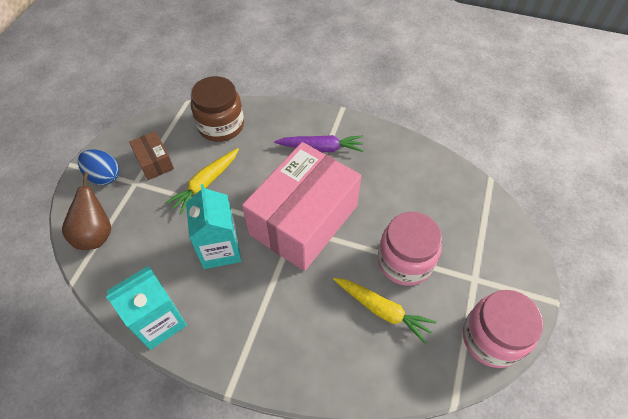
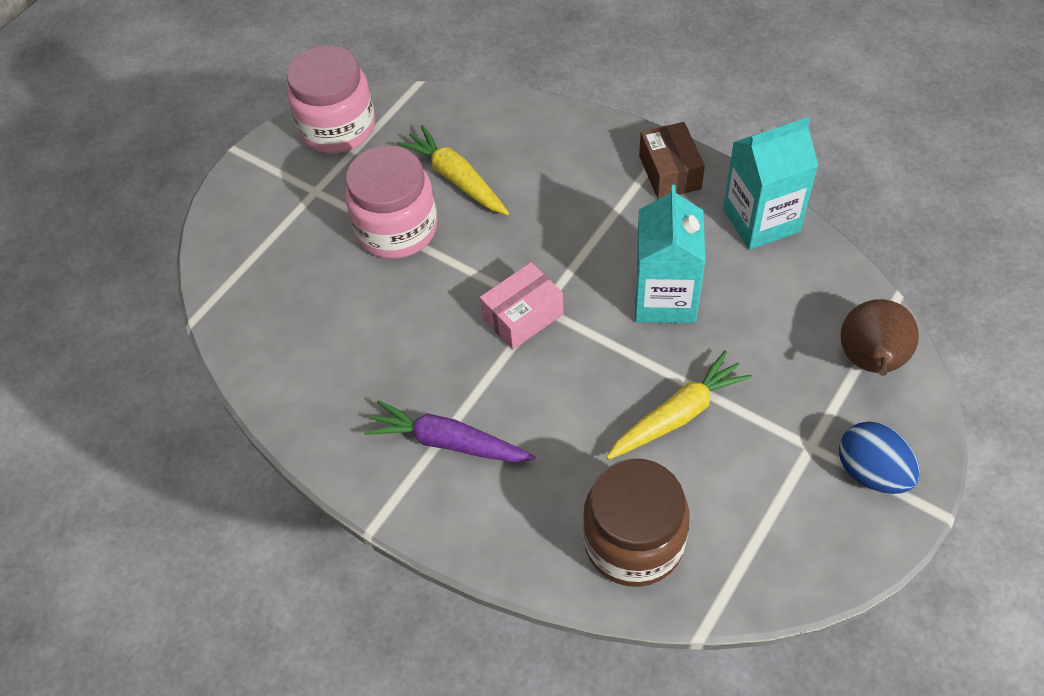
camera: 160 degrees left, 0 degrees up
(154, 162) = (774, 483): brown box -> brown box (670, 172)
(304, 220) = (523, 316): pink box -> pink box, size x0.43

